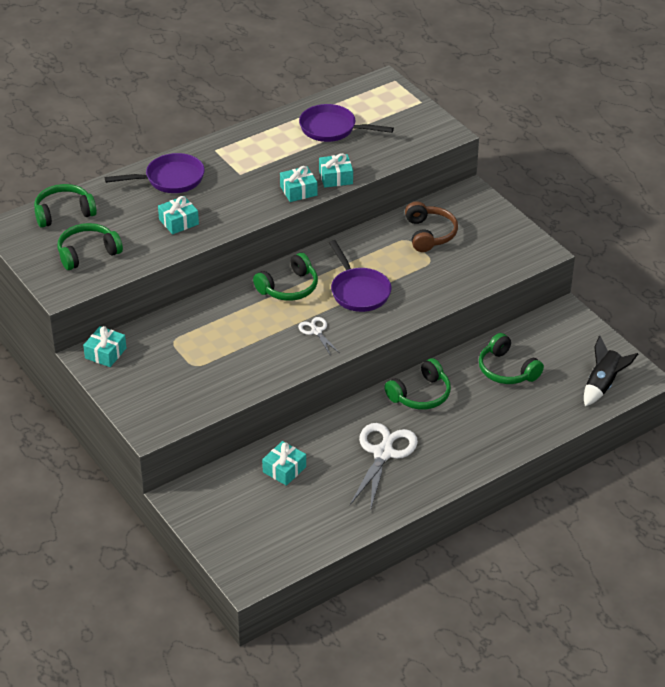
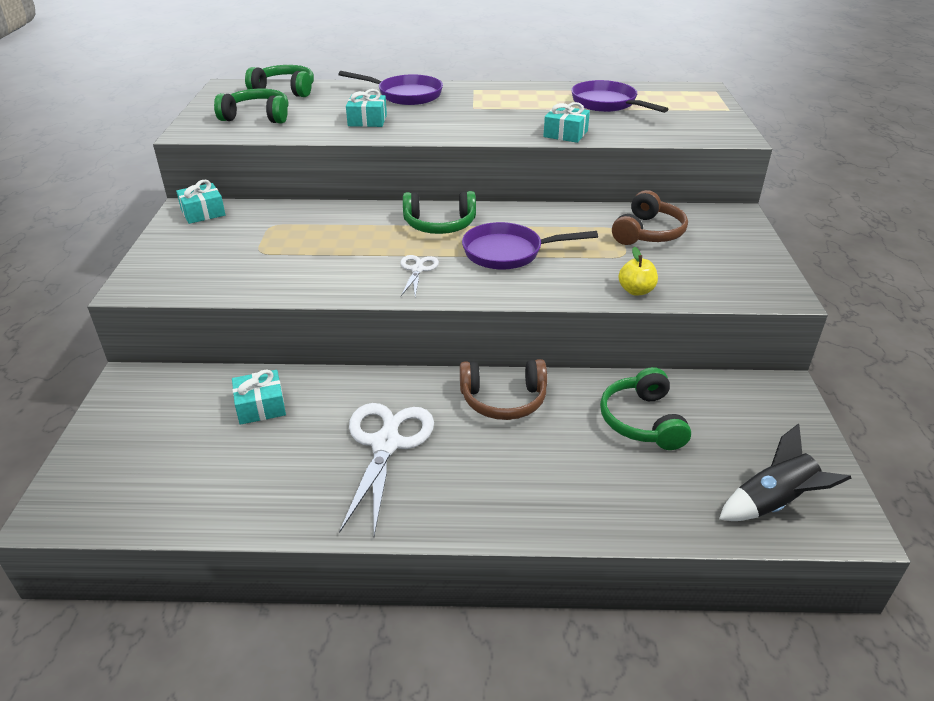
camera: 35 degrees right, 5 degrees down
(298, 191) = (513, 132): turquoise gift -> none
(358, 291) = (508, 252): purple pan -> purple pan turned 75 degrees clockwise
(383, 453) = (386, 444): white scissors -> white scissors turned 45 degrees counterclockwise
(421, 395) = (503, 400): green headphones -> brown headphones
(461, 287) = (636, 291): none -> yellow apple

